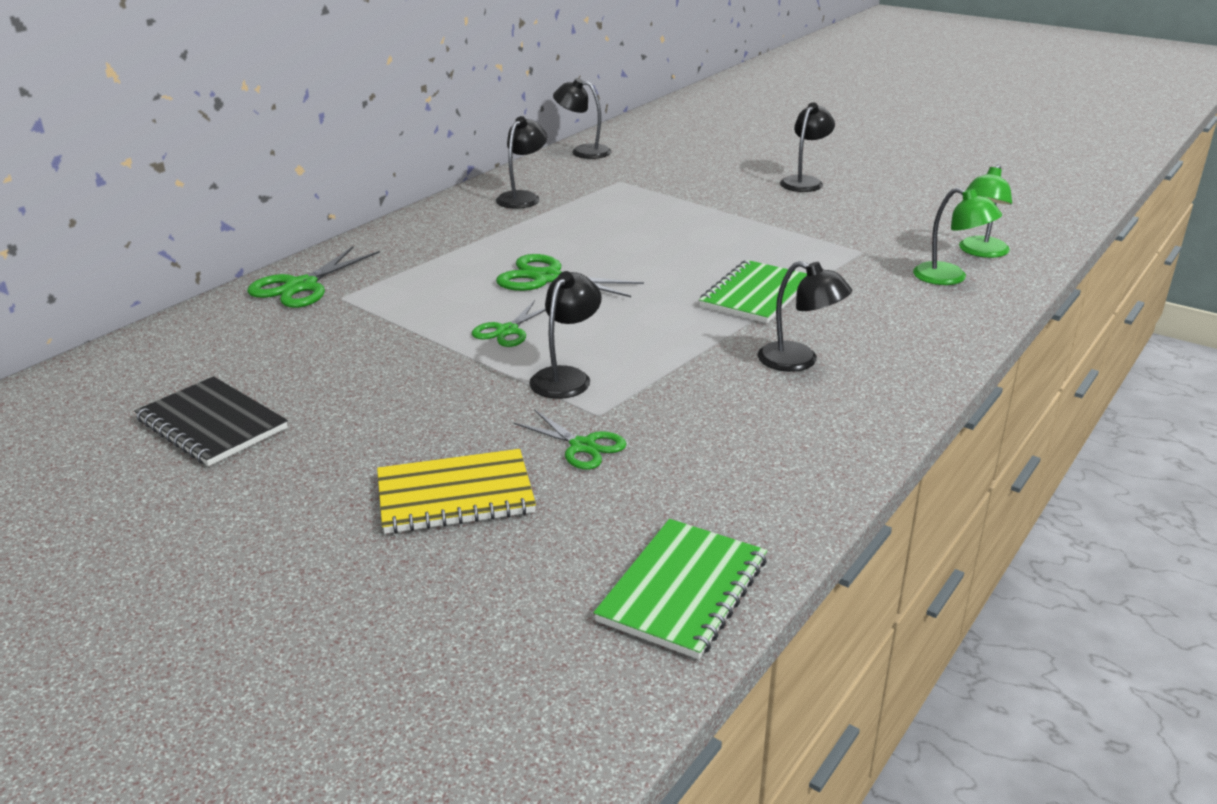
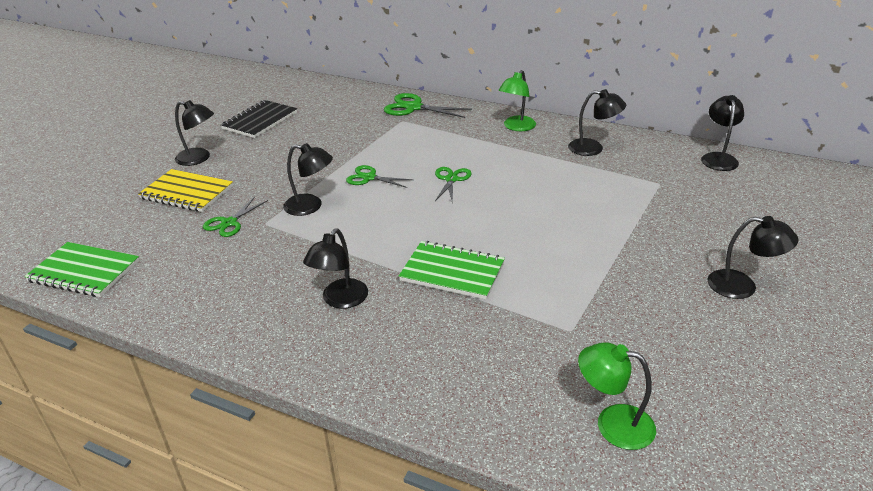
camera: 80 degrees right, 5 degrees up
(323, 489) = (199, 158): none -> black lamp
(455, 495) = (187, 192): yellow notebook -> yellow notebook turned 45 degrees counterclockwise
(547, 278) = (451, 179): green scissors -> green scissors, size x0.65
(950, 278) = (530, 394): green lamp -> green lamp (516, 127)

